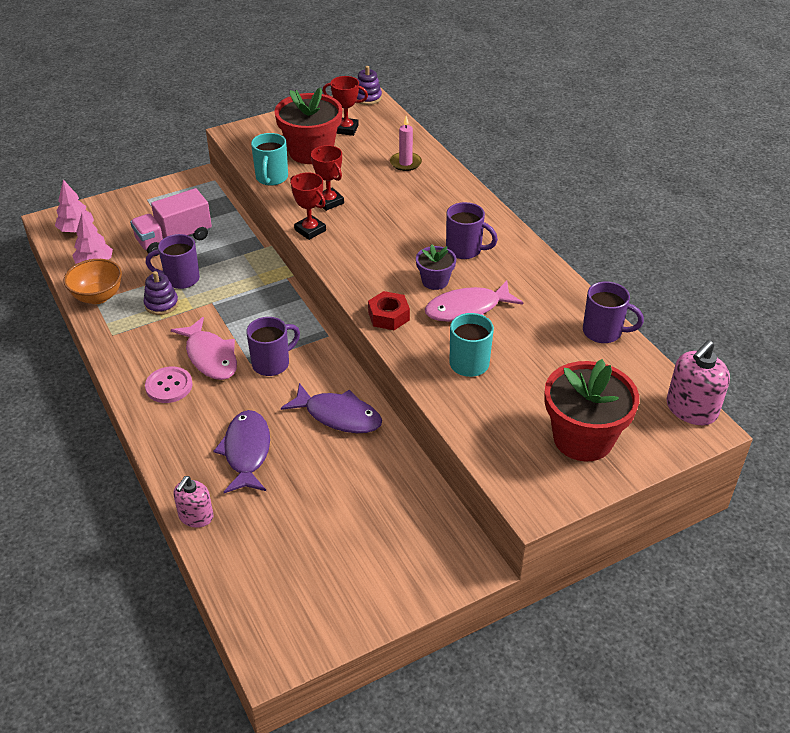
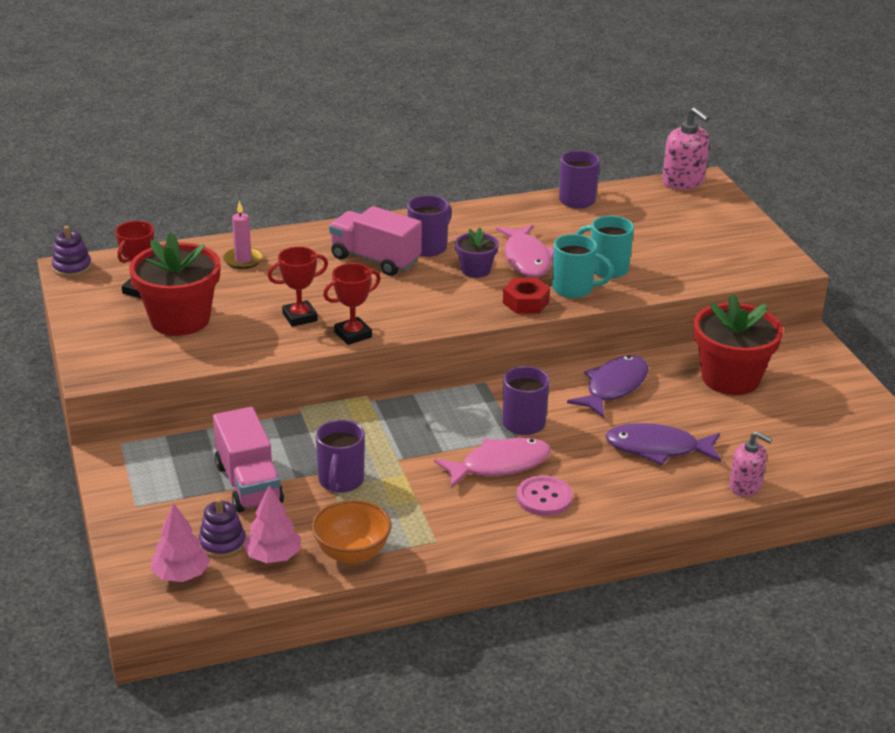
camera: 80 degrees left, 10 degrees down
(161, 304) = (387, 499): purple stacking toy -> purple stacking toy (222, 544)
(271, 178) = (226, 352): turquoise mug -> turquoise mug (574, 289)
(431, 225) = (375, 259): none -> pink truck
(583, 438) = (713, 232): red flower pot -> red flower pot (730, 378)

